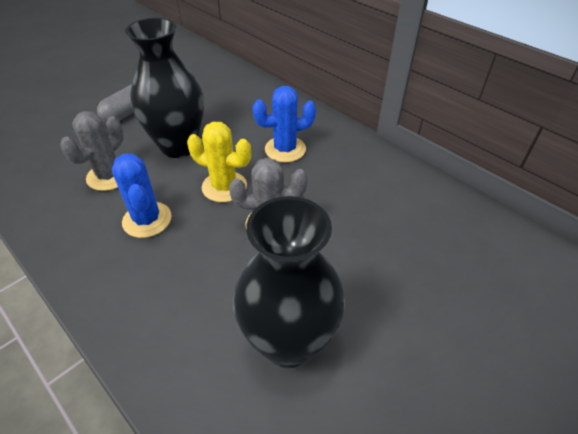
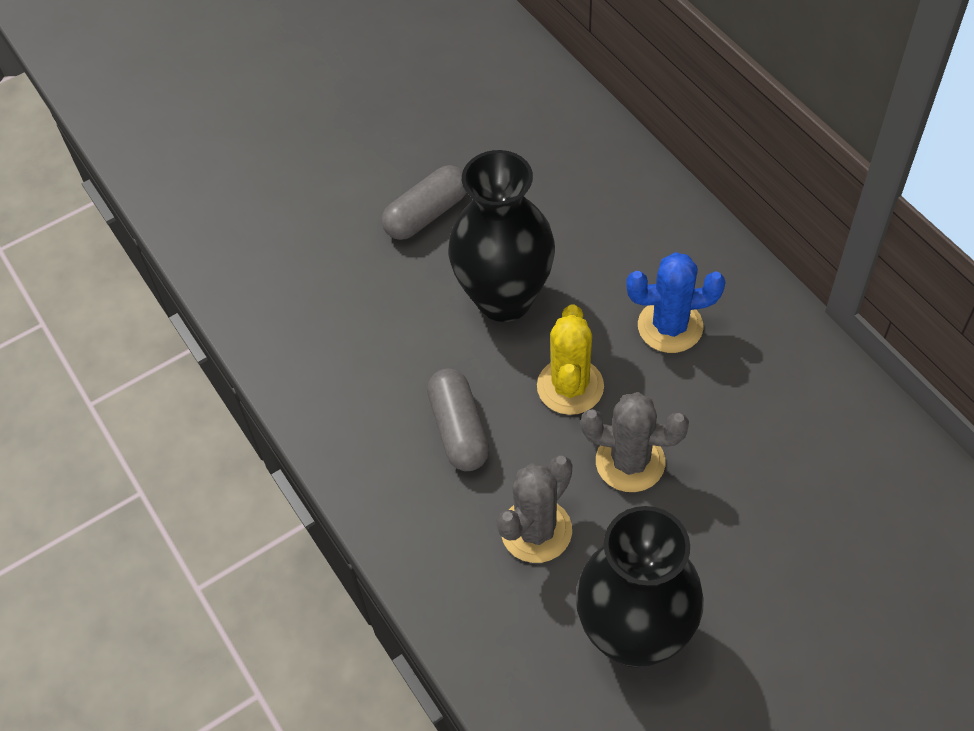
camera: 15 degrees right, 10 degrees up
(109, 176) = (402, 344): grey cactus -> grey cactus (536, 531)
(147, 220) = (459, 429): blue cactus -> grey capsule
(224, 187) = (570, 386): yellow cactus -> yellow cactus turned 60 degrees clockwise

